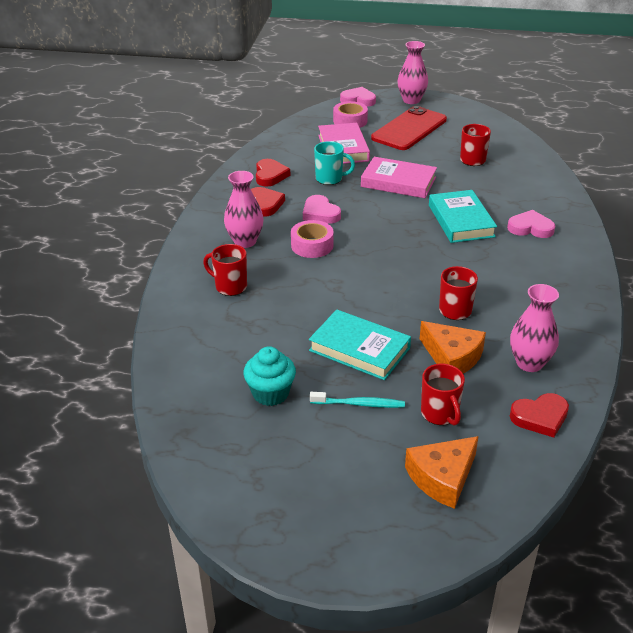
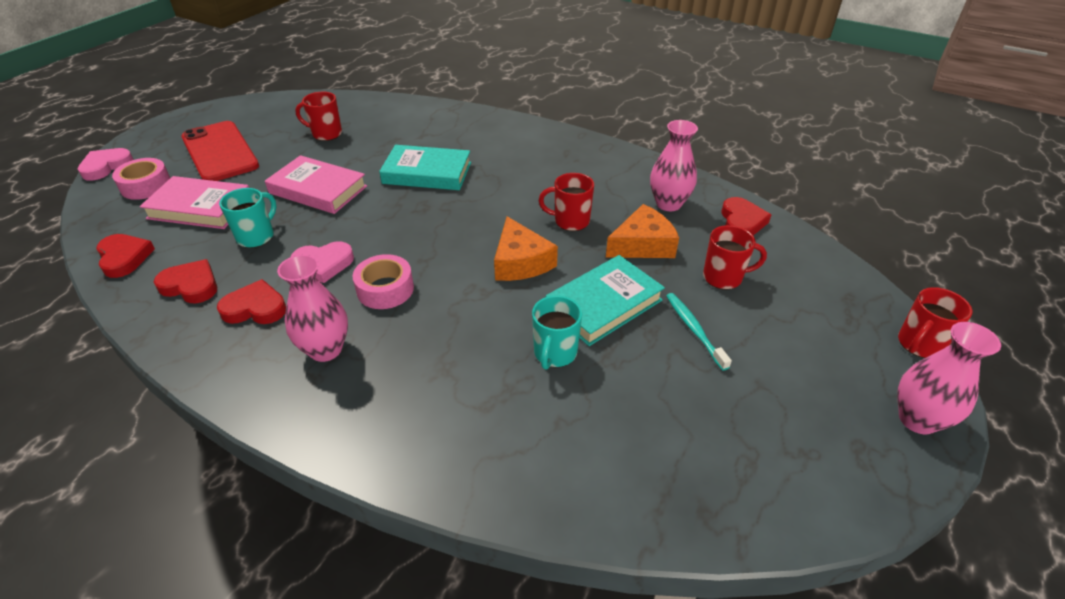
camera: 70 degrees left, 5 degrees up
(230, 286) = (418, 390): red mug -> red mug (919, 344)
(270, 393) = (654, 401): turquoise cupcake -> none
(279, 145) = (124, 258): none -> red heart
(292, 336) = (555, 353): none -> turquoise mug
(359, 404) = (694, 330): turquoise toothbrush -> turquoise toothbrush turned 45 degrees counterclockwise
(398, 182) = (318, 190): pink book -> pink book turned 75 degrees clockwise
(411, 100) = (161, 133): pink vase -> pink vase (917, 419)
(442, 478) = (813, 303): orange cheese -> orange cheese (520, 262)
(530, 228) = (471, 140): pink heart -> none

